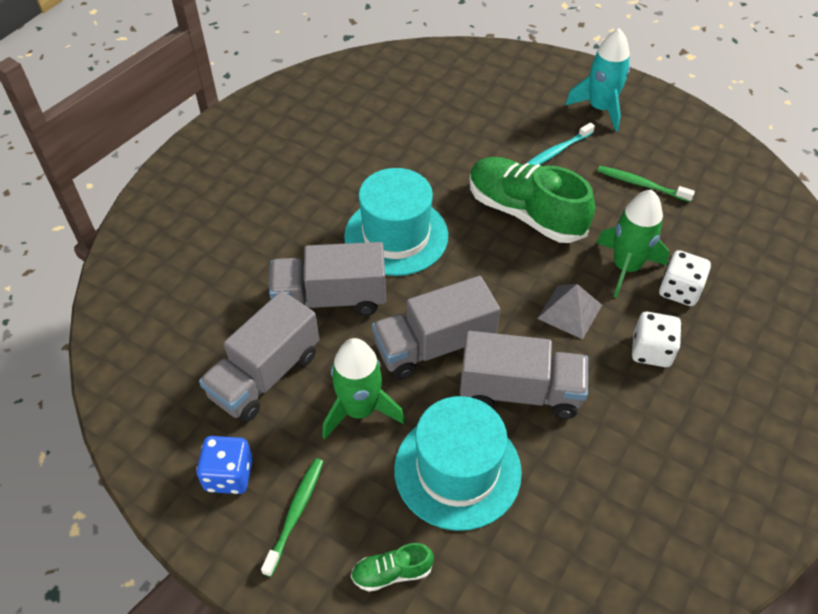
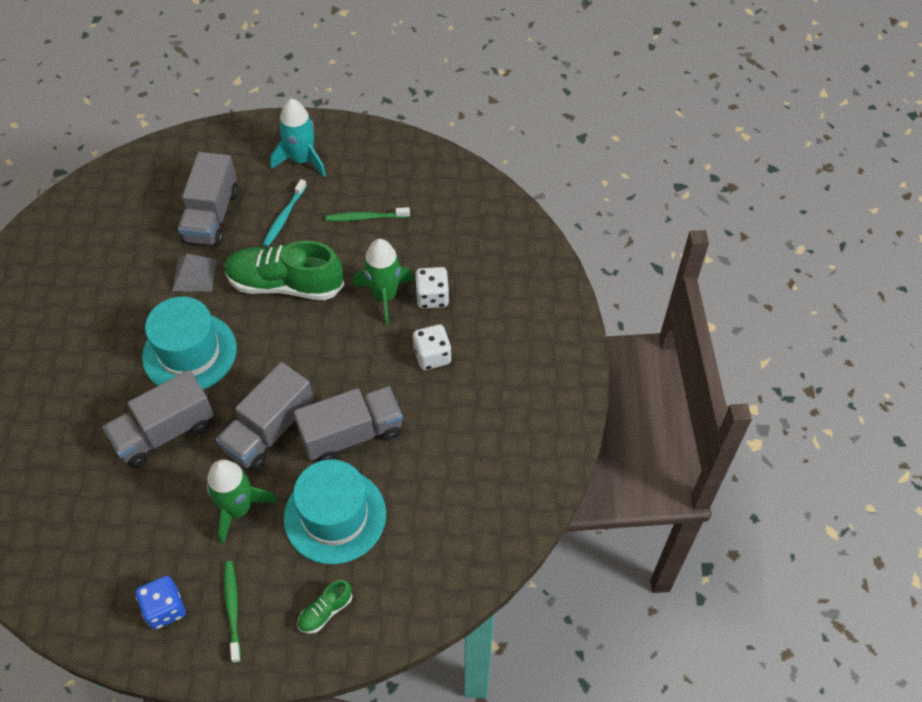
camera: 30 degrees left, 5 degrees up
(265, 375) = (147, 519): grey truck -> grey truck (212, 216)
(569, 311) = (359, 353): grey pyramid -> grey pyramid (194, 275)

